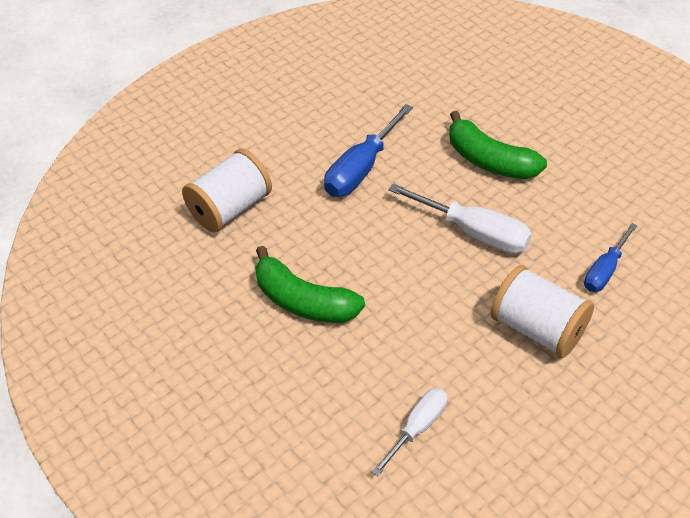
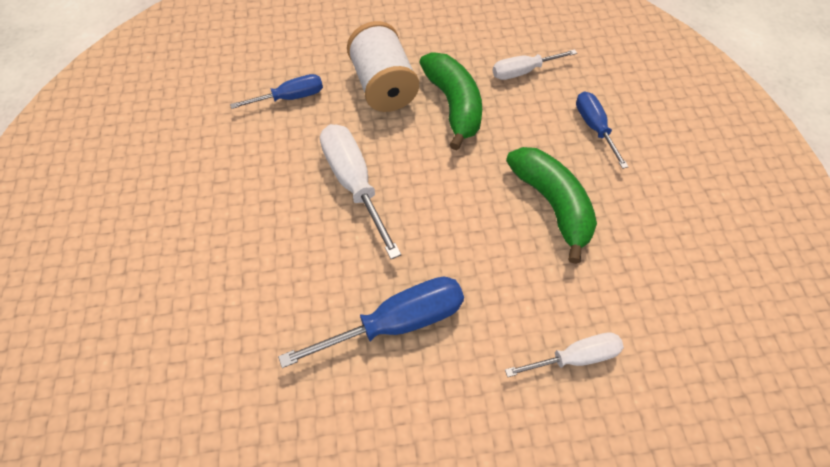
camera: 150 degrees left, 10 degrees up
(231, 209) = (575, 357): white spool -> white screwdriver
(305, 398) = (594, 127): none -> blue screwdriver
(489, 160) = (263, 250): green banana -> green banana (453, 105)

